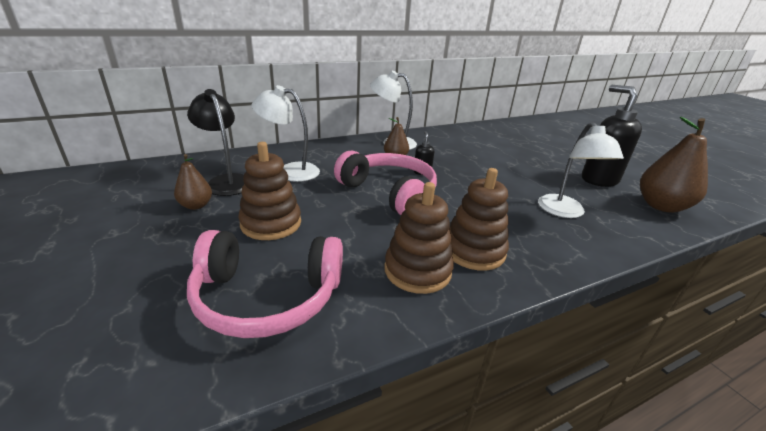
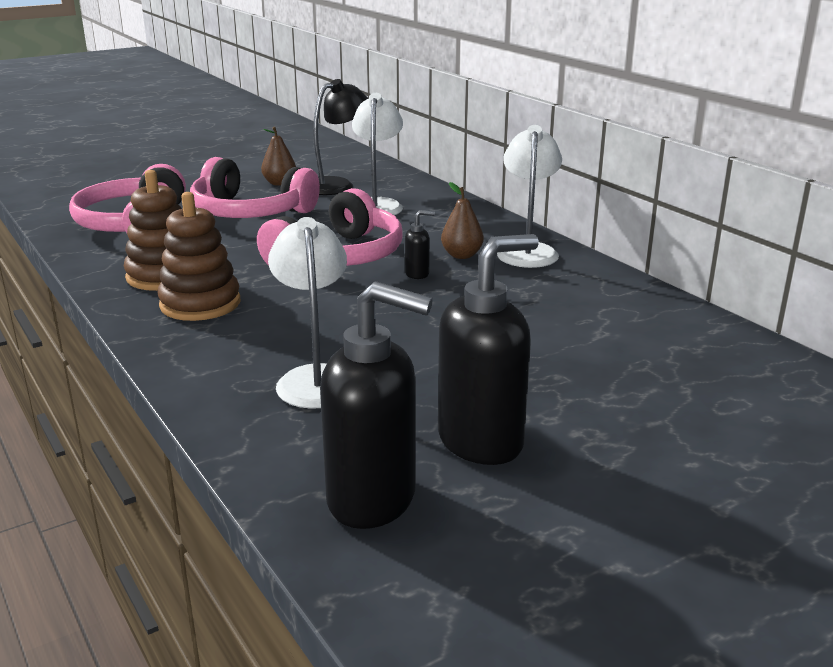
camera: 85 degrees right, 5 degrees down
(271, 223) = (250, 212): brown stacking toy -> pink headphones
(565, 212) = (316, 378): white lamp -> white lamp turned 90 degrees clockwise
(661, 206) = (373, 500): brown pear -> black soap dispenser

